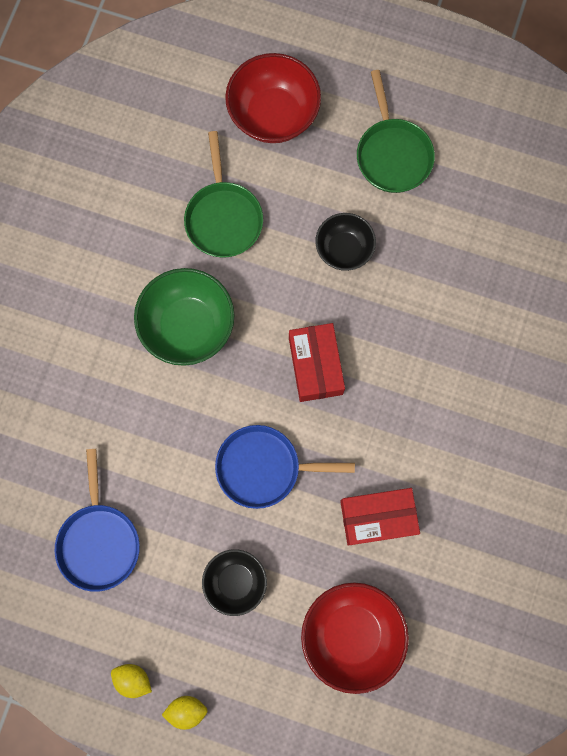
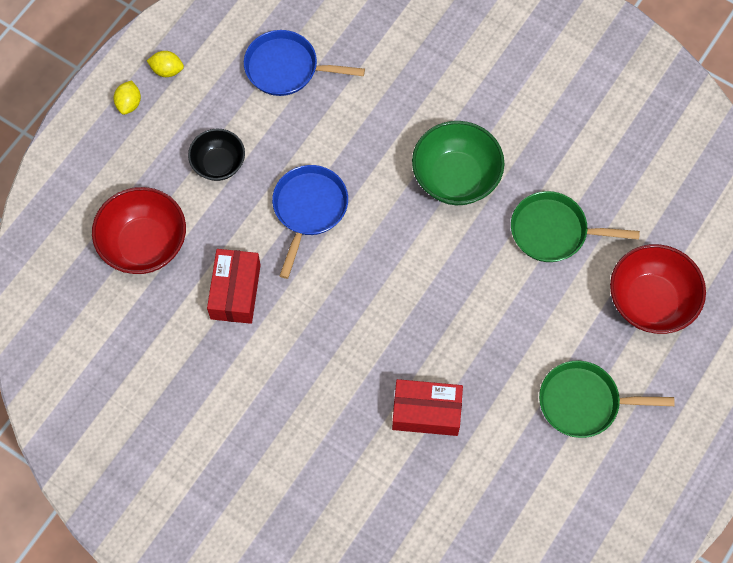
camera: 105 degrees right, 10 degrees down
(133, 679) = (167, 70): yellow lemon -> yellow lemon turned 60 degrees clockwise
(315, 366) = (388, 275): red box -> red box (426, 412)
(344, 249) = (496, 330): black bowl -> none

